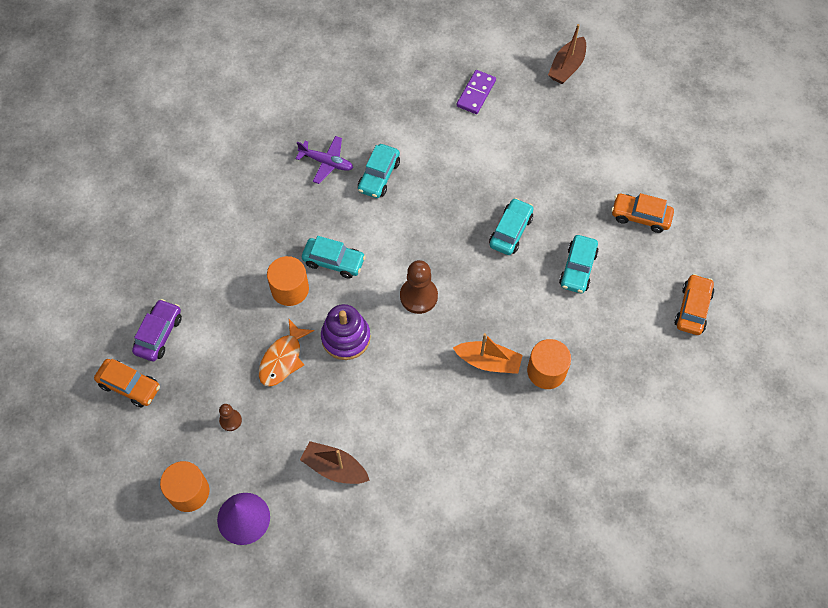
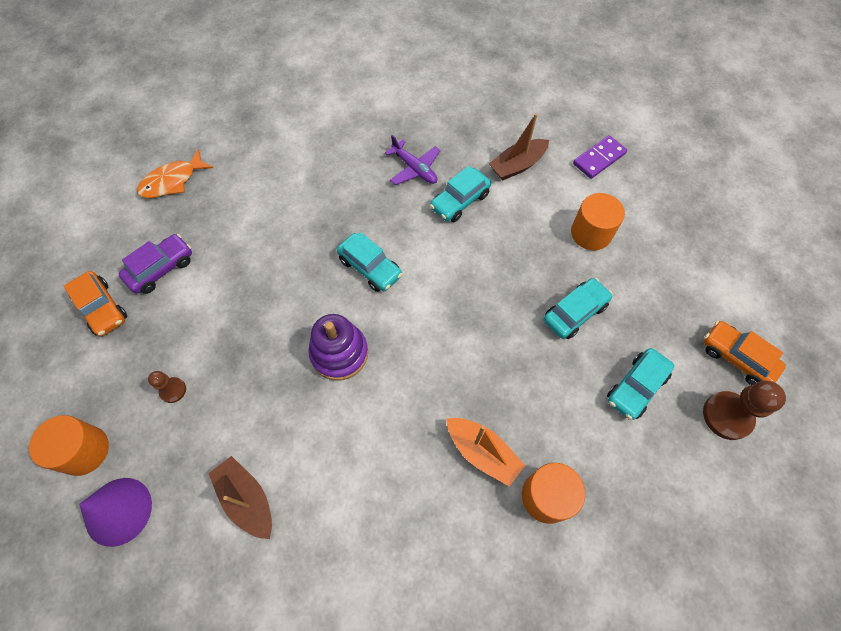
camera: 25 degrees right, 0 degrees up
(283, 359) = (263, 347): orange fish -> orange fish (172, 181)
(290, 289) = (311, 277): orange cylinder -> orange cylinder (591, 233)
(418, 296) = (439, 341): brown pawn -> brown pawn (727, 416)
(567, 67) = (709, 167): brown boat -> brown boat (517, 165)
(693, 309) = (765, 500): orange car -> none

